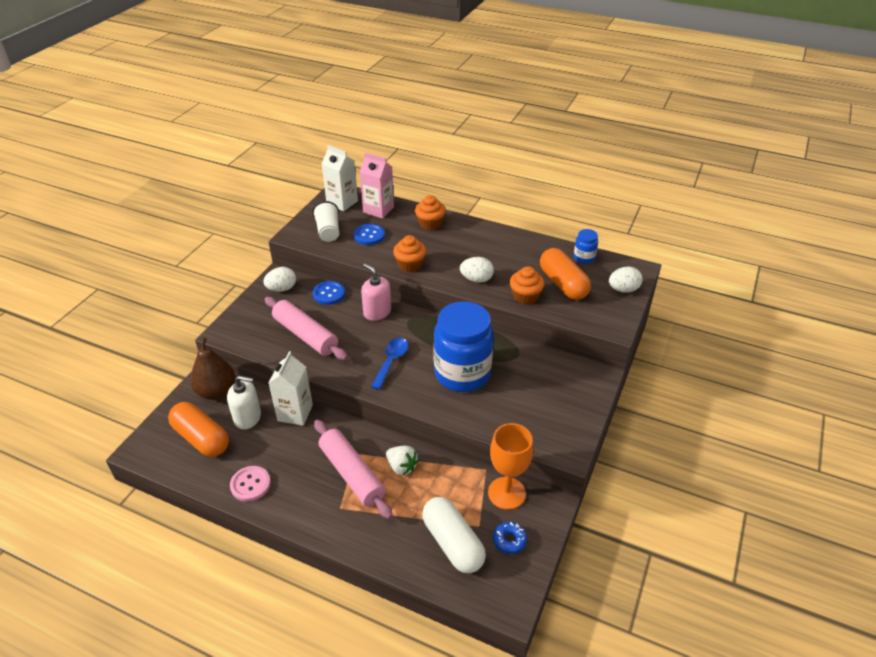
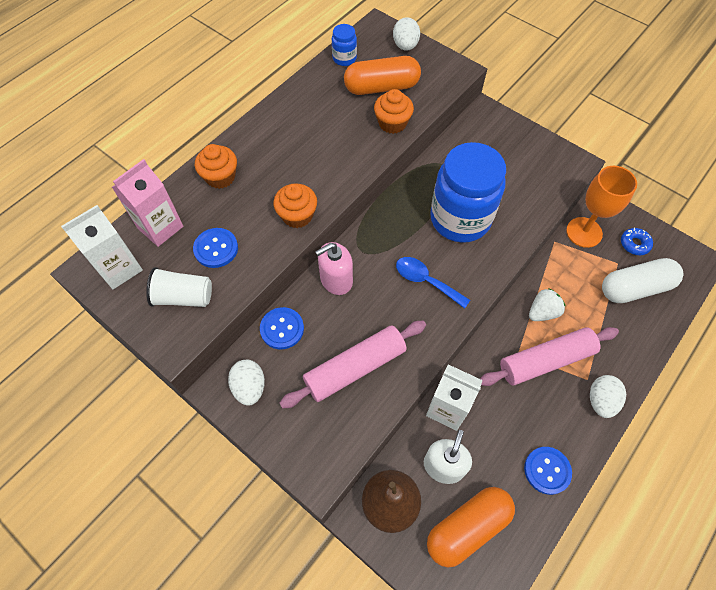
camera: 75 degrees left, 20 degrees up
(250, 484) = (547, 470): pink button -> blue button
(476, 279) = (348, 157): white egg -> white egg (601, 401)

